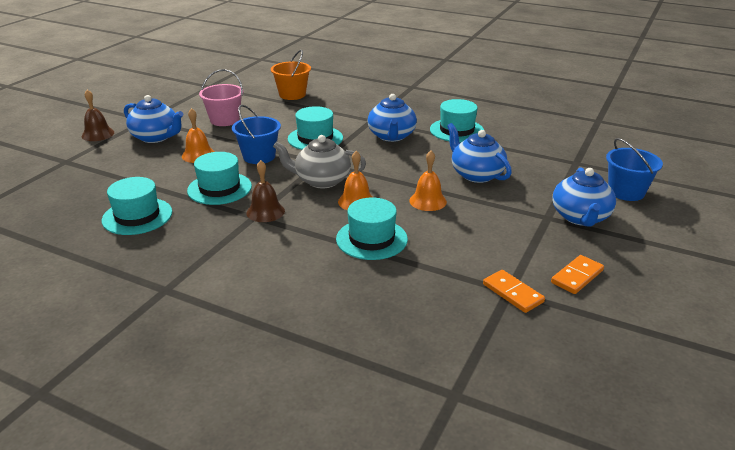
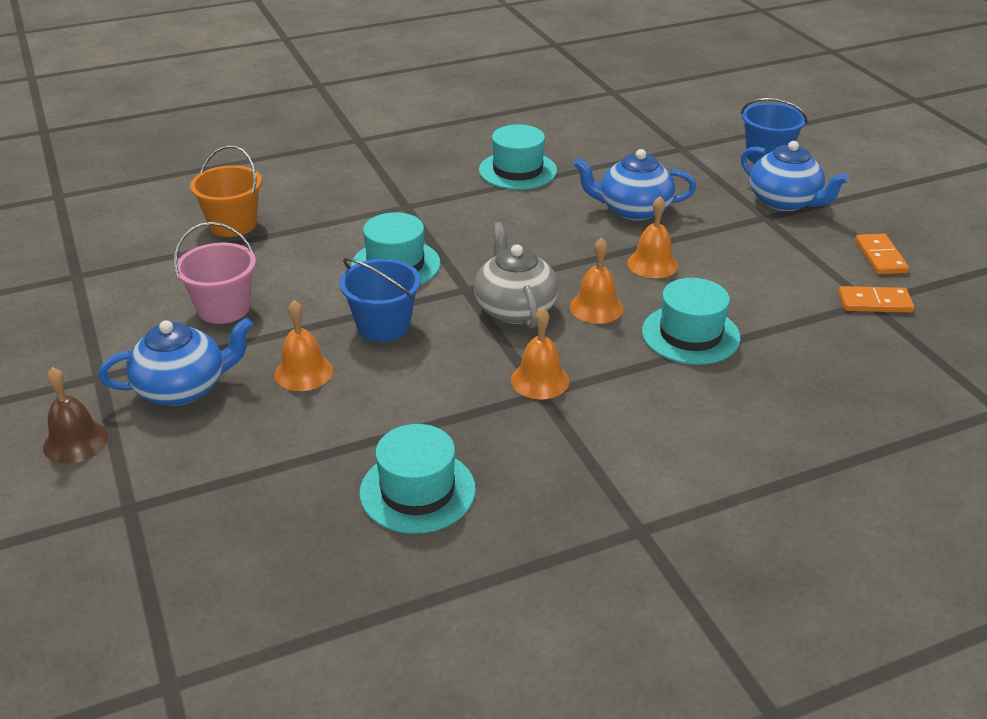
camera: 50 degrees left, 5 degrees up
(219, 188) = (430, 392): turquoise hat -> none
(265, 212) = (540, 380): brown bell -> orange bell
(321, 180) = (515, 308): grey teapot -> grey teapot turned 120 degrees clockwise
(391, 136) = (470, 214): blue teapot -> none

